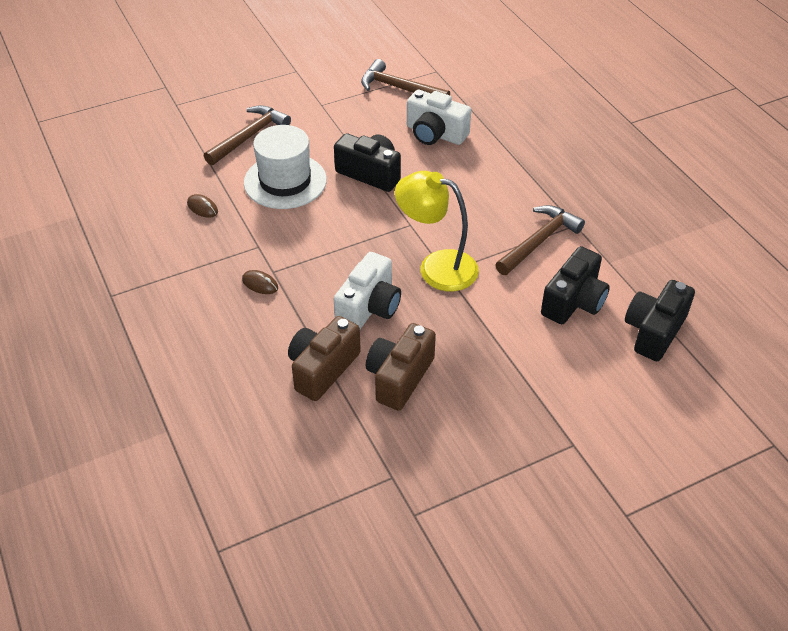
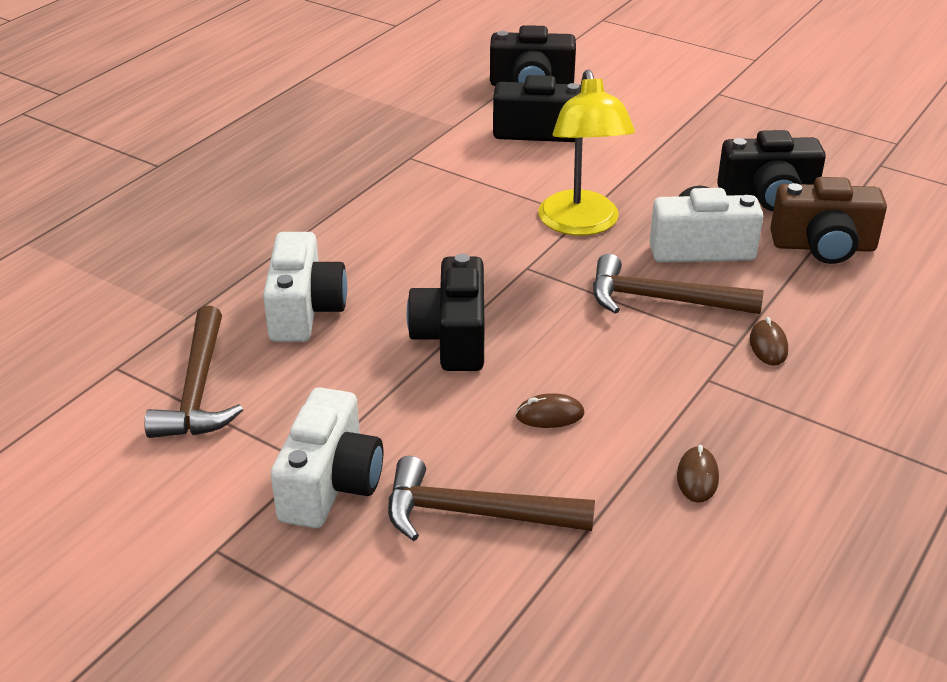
camera: 120 degrees left, 10 degrees down
(285, 181) = (550, 415): white hat -> brown mouse
(304, 106) = (330, 484): none -> white camera
(399, 377) = (768, 197): brown camera -> black camera
(538, 241) = (464, 172): brown hammer -> brown hammer (663, 300)

